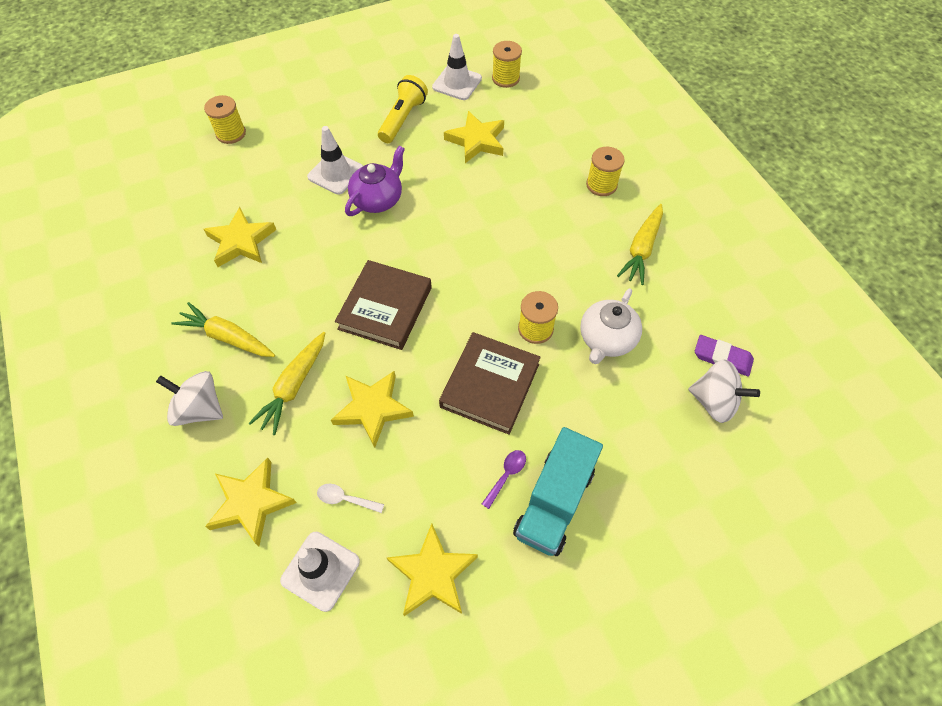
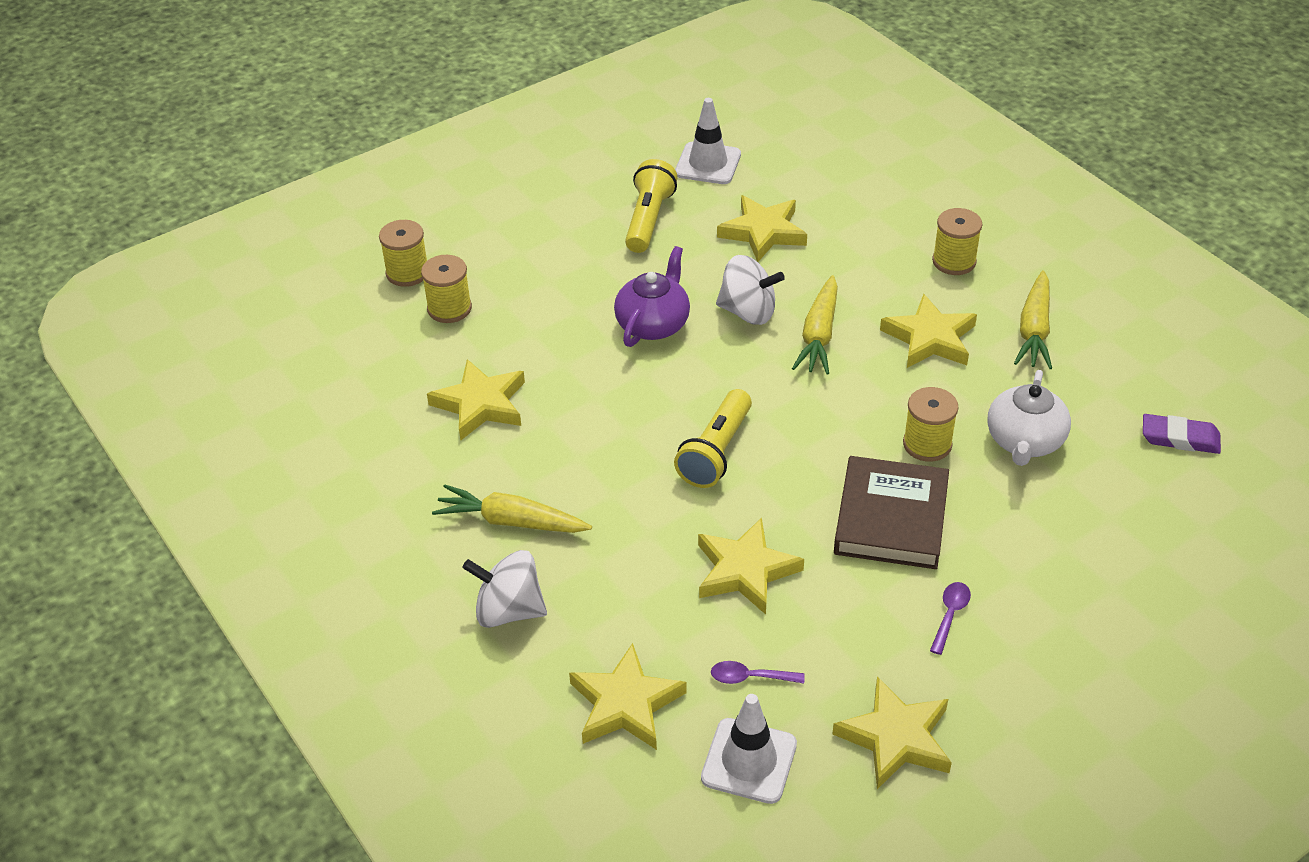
camera: 10 degrees left, 15 degrees down
(294, 386) = (627, 563): yellow carrot -> yellow carrot (819, 335)
(336, 173) = (581, 301): white traffic cone -> none
(345, 499) = (750, 677): white spoon -> purple spoon
(385, 308) = (716, 452): brown book -> yellow flashlight
(505, 78) = (774, 149): yellow spool -> yellow spool (449, 308)
(554, 502) = (1022, 633): turquoise truck -> none
(565, 243) = (929, 338): none -> yellow star
(714, 401) = (1185, 489): white spinning top -> white spinning top (748, 312)

